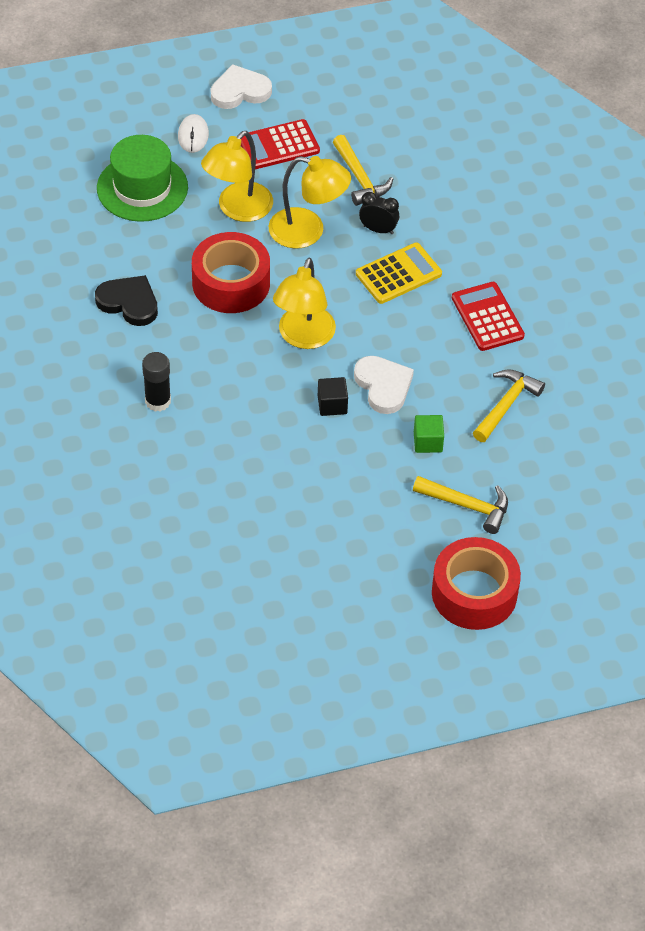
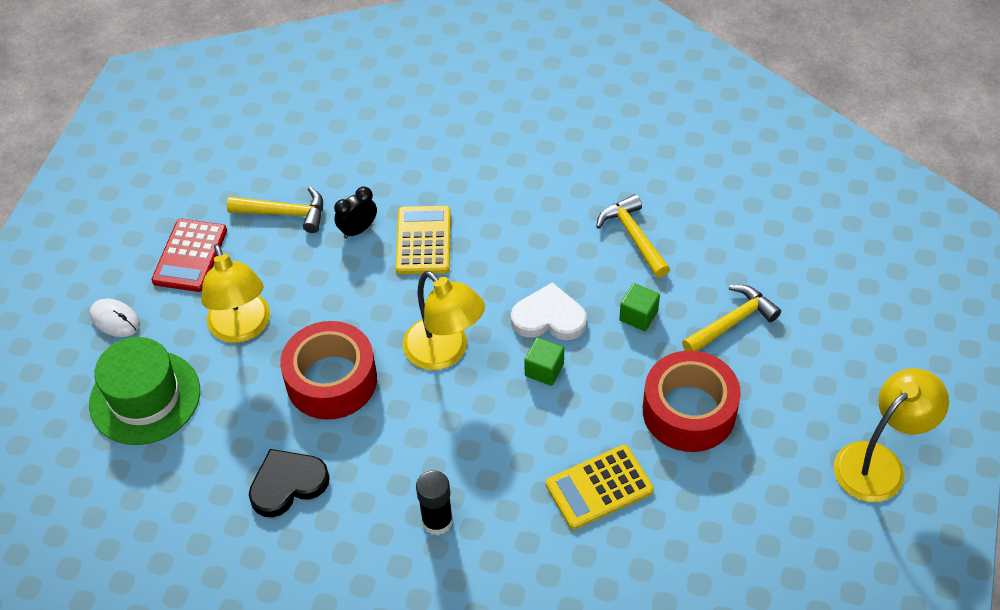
camera: 55 degrees left, 0 degrees up
(240, 91) = (93, 253): white heart -> none
(251, 484) = (599, 487): none -> yellow calculator
(308, 231) = (316, 285): yellow lamp -> yellow lamp (879, 462)
(332, 405) = (544, 370): black cube -> green cube
(474, 593) = (836, 366): red tape -> red tape (689, 411)
(487, 317) = (523, 200): red calculator -> none

